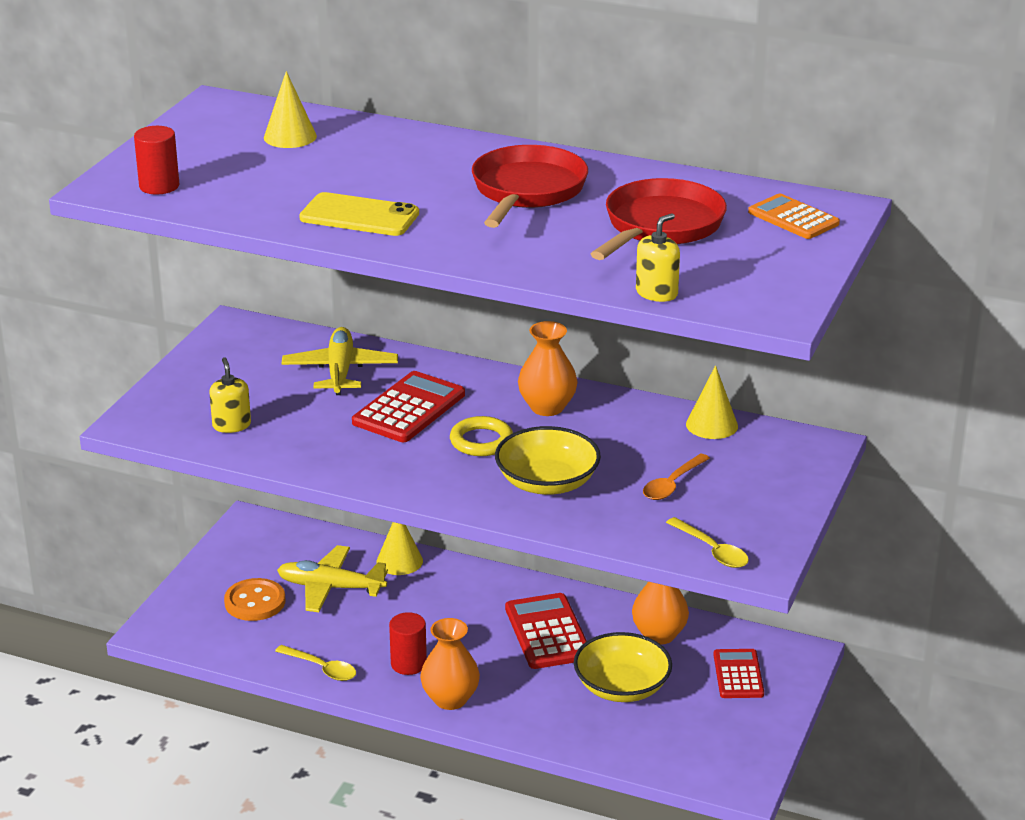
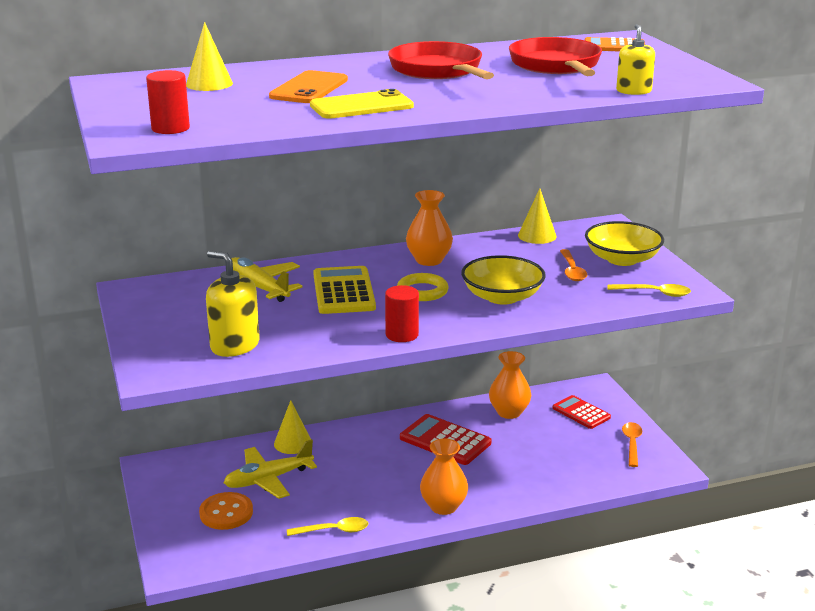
camera: 40 degrees left, 5 degrees down
(231, 425) = (235, 345): yellow soap dispenser -> yellow soap dispenser, size x1.58
(361, 174) = (309, 88): none -> orange phone
(408, 664) = (387, 499): red cylinder -> red cylinder (402, 335)
(409, 409) = (344, 291): red calculator -> yellow calculator
(622, 687) = (531, 449): yellow bowl -> yellow bowl (622, 259)
(741, 737) = (632, 444): none -> orange spoon

